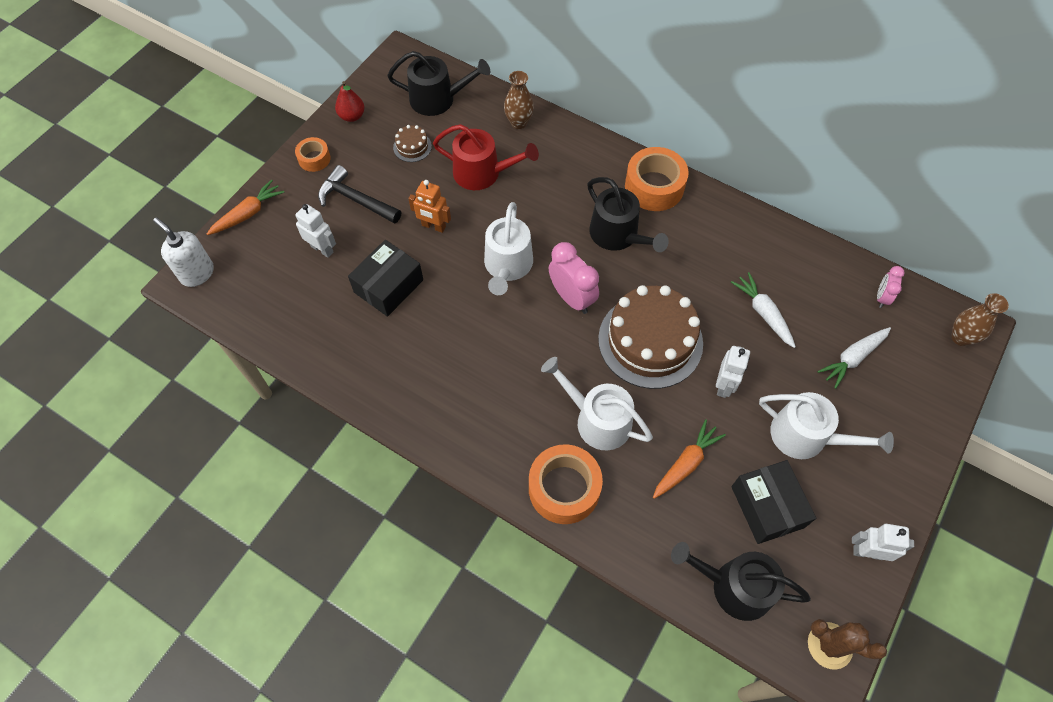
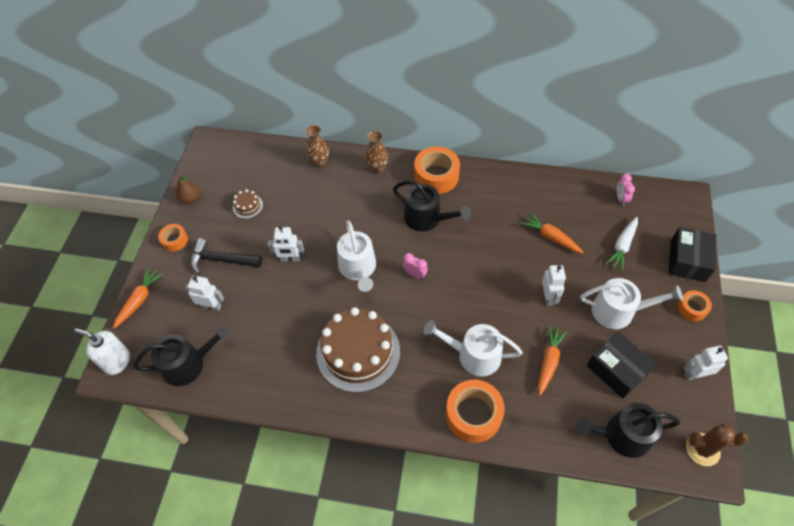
camera: 20 degrees left, 5 degrees down
(352, 116) = (191, 199): red pear -> brown pear
(388, 286) = (275, 315): black box -> black box (687, 261)
(433, 226) = (290, 259): orange robot -> white robot
(438, 99) = (251, 165): black watering can -> black watering can (188, 364)
(482, 173) = (309, 207): red watering can -> none
(572, 298) = (415, 274): pink clock -> pink clock, size x0.56
(650, 341) = (484, 284): brown cake -> brown cake (358, 352)
(763, 313) = (550, 237): white carrot -> orange carrot
(906, 470) = (692, 308): none -> orange tape
(960, 337) = (682, 207): brown vase -> brown vase (377, 168)

